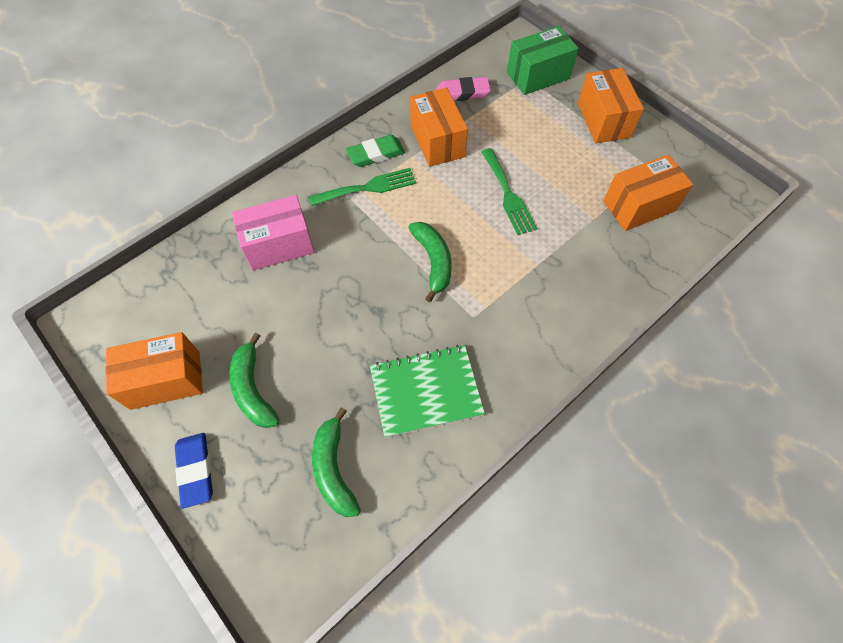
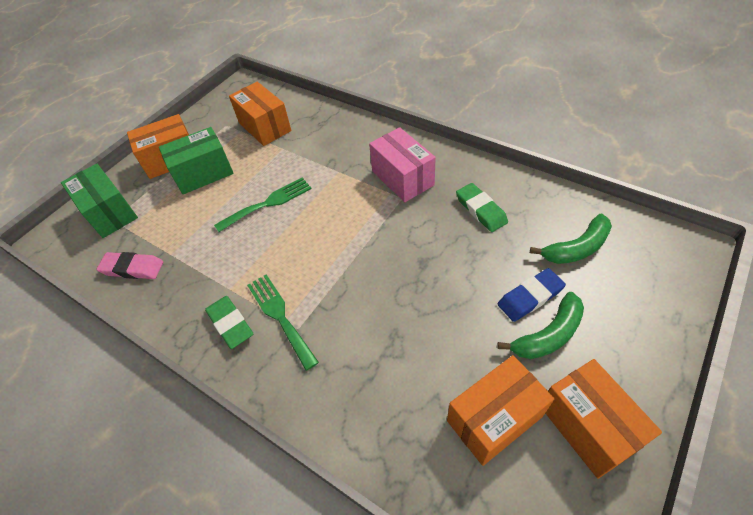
camera: 100 degrees left, 10 degrees down
(195, 470) = (648, 350): blue eraser -> blue eraser (530, 297)
(279, 245) = (379, 378): pink box -> pink box (402, 178)
(426, 391) = (481, 210): green notebook -> green eraser
(433, 261) = (356, 237): green banana -> none
(437, 141) = (206, 272): orange box -> orange box (494, 418)
(462, 93) = (132, 268): pink eraser -> pink eraser turned 60 degrees counterclockwise
(572, 145) = (203, 173): none -> green box

